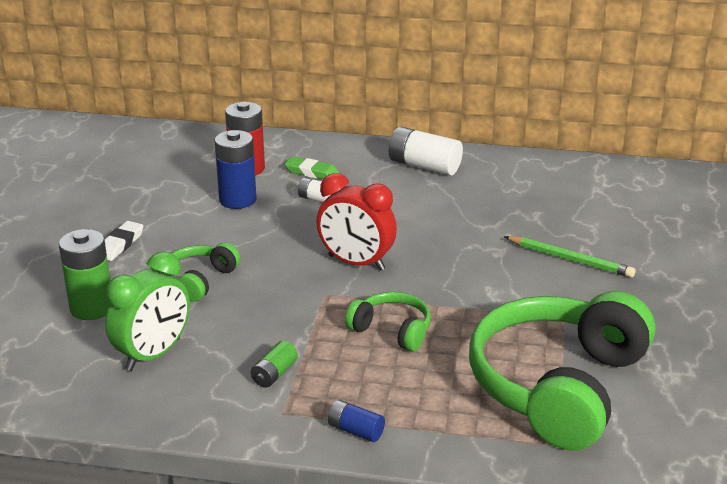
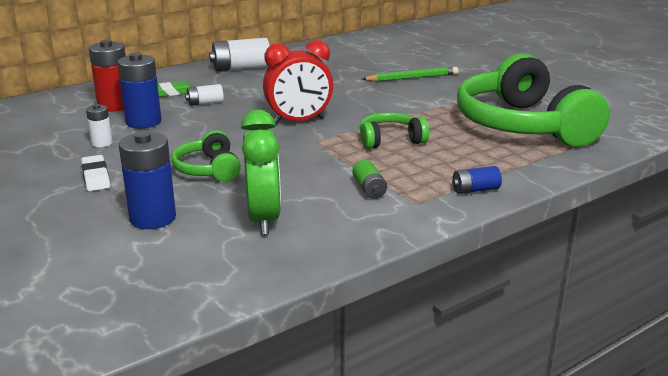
camera: 45 degrees left, 5 degrees down
(92, 308) = (153, 218): green battery -> blue battery
(175, 209) = (102, 143): none -> white battery

